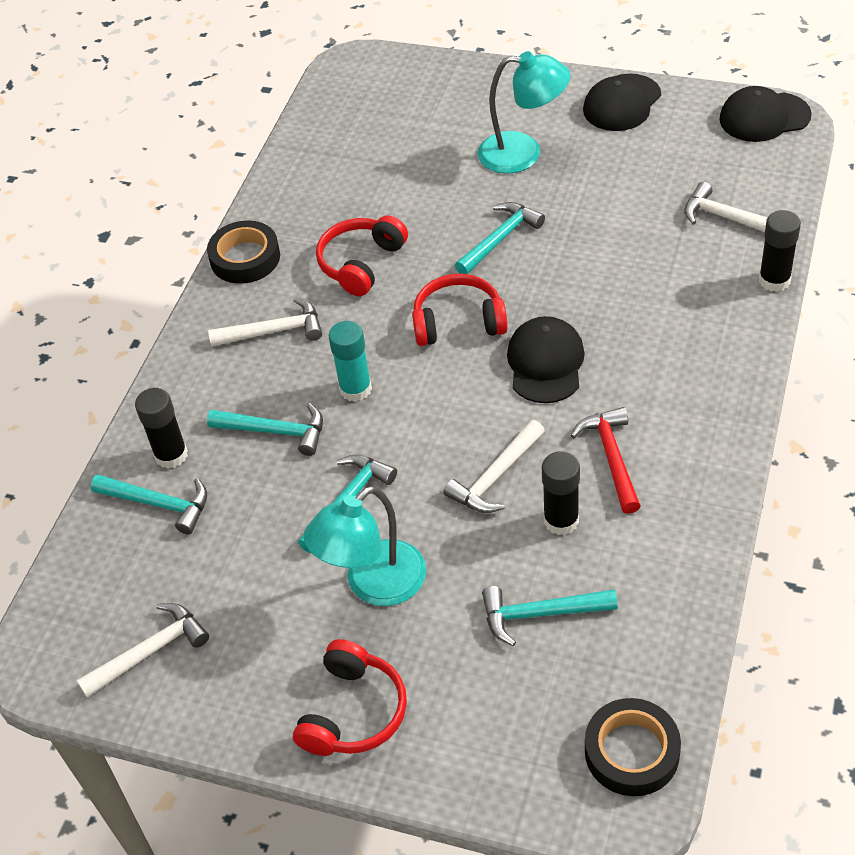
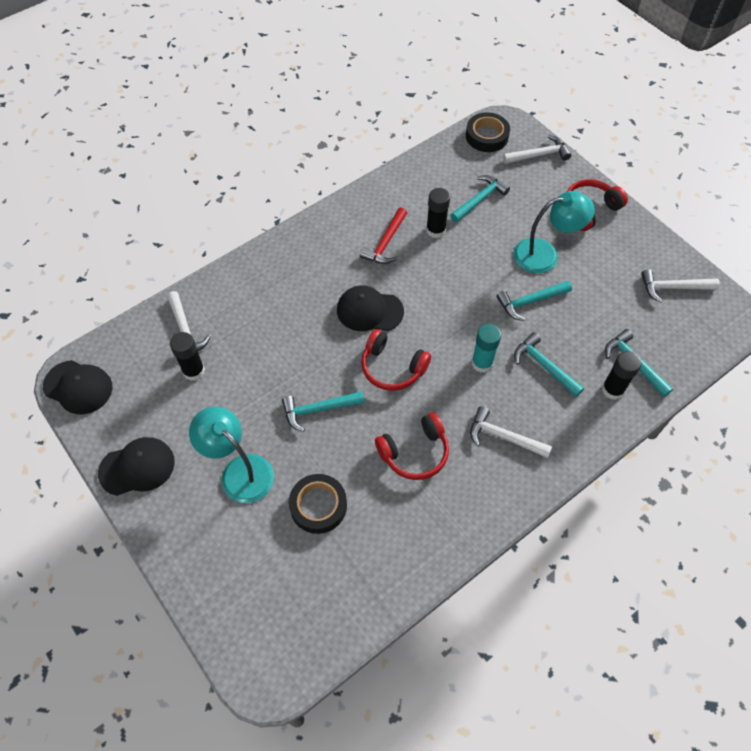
camera: 150 degrees left, 10 degrees up
(245, 258) = (486, 514): black tape -> black tape (318, 506)
(495, 477) = (448, 268): white hammer -> white hammer (539, 155)
(540, 614) = (479, 199): turquoise hammer -> turquoise hammer turned 75 degrees counterclockwise
(545, 363) = (369, 311): black cap -> black cap turned 60 degrees clockwise
(774, 280) = (210, 279): black glue stick -> black glue stick (193, 371)

